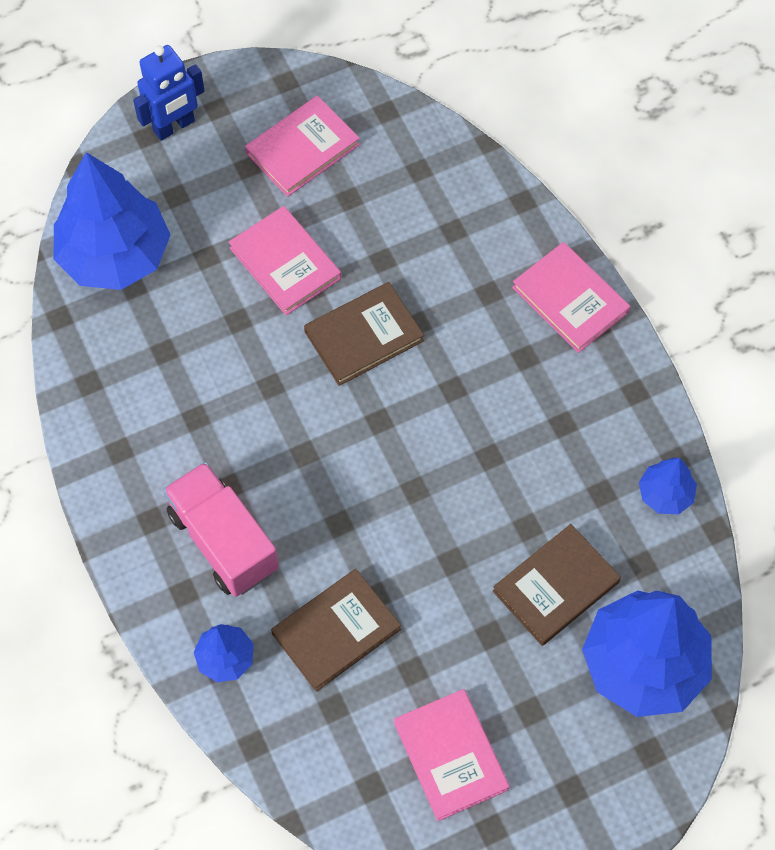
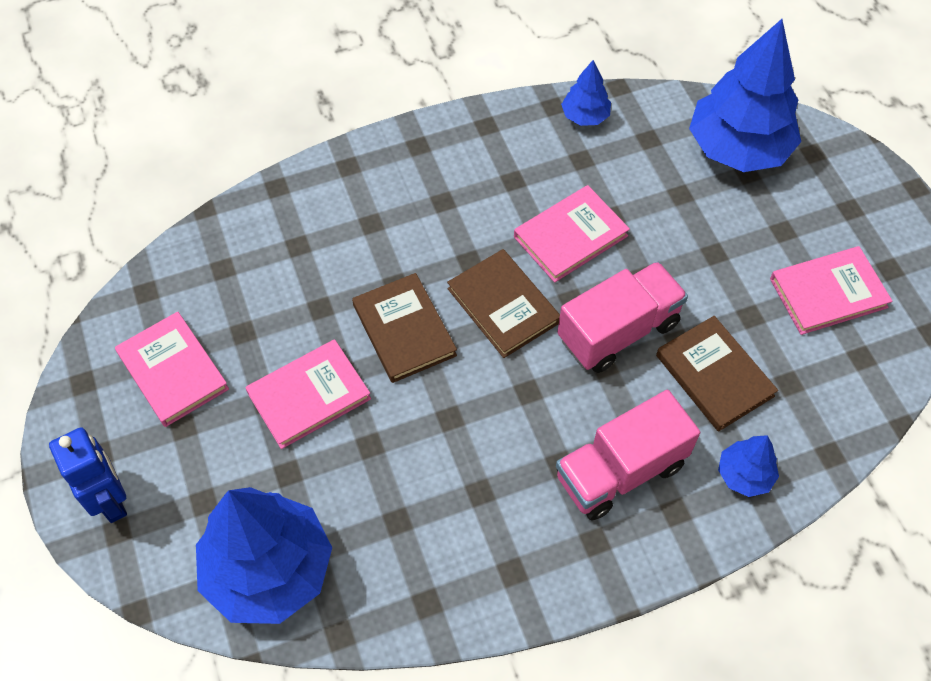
camera: 85 degrees left, 5 degrees down
(381, 536) = (618, 331): none -> pink truck
(556, 587) = (669, 201): brown book -> brown book (503, 305)
(570, 300) = (388, 162): pink book -> pink book (570, 236)

